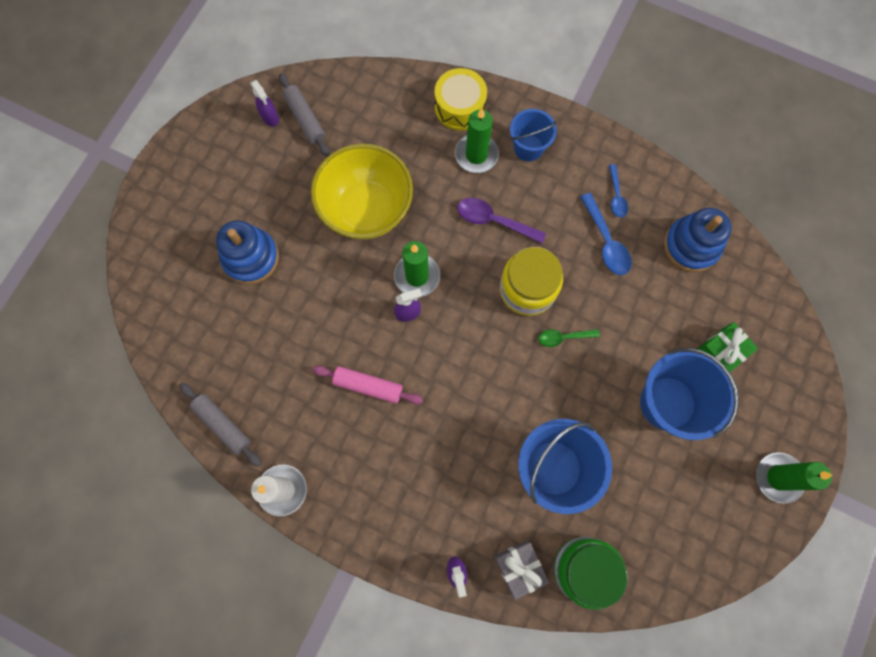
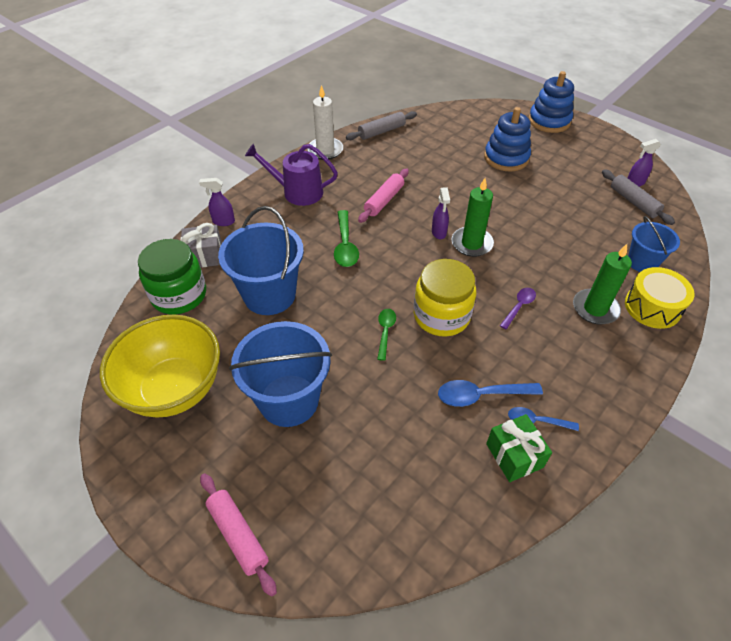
camera: 105 degrees right, 25 degrees down
(305, 119) = (633, 202): grey rolling pin -> grey rolling pin turned 75 degrees clockwise
(366, 209) = (541, 224): yellow bowl -> yellow bowl (174, 389)
(378, 497) = (298, 192): none -> purple watering can
(456, 410) = (345, 245): none -> green spoon
(494, 221) = (519, 307): purple spoon -> purple spoon, size x0.64
(528, 147) = (603, 353): blue bucket -> blue bucket (642, 262)
(691, 246) = (461, 483): blue stacking toy -> blue stacking toy (549, 121)
(719, 352) = (323, 470): green gift -> green gift (514, 455)
(778, 477) = (166, 483): green candle -> none
(794, 400) = (238, 535): none -> pink rolling pin

